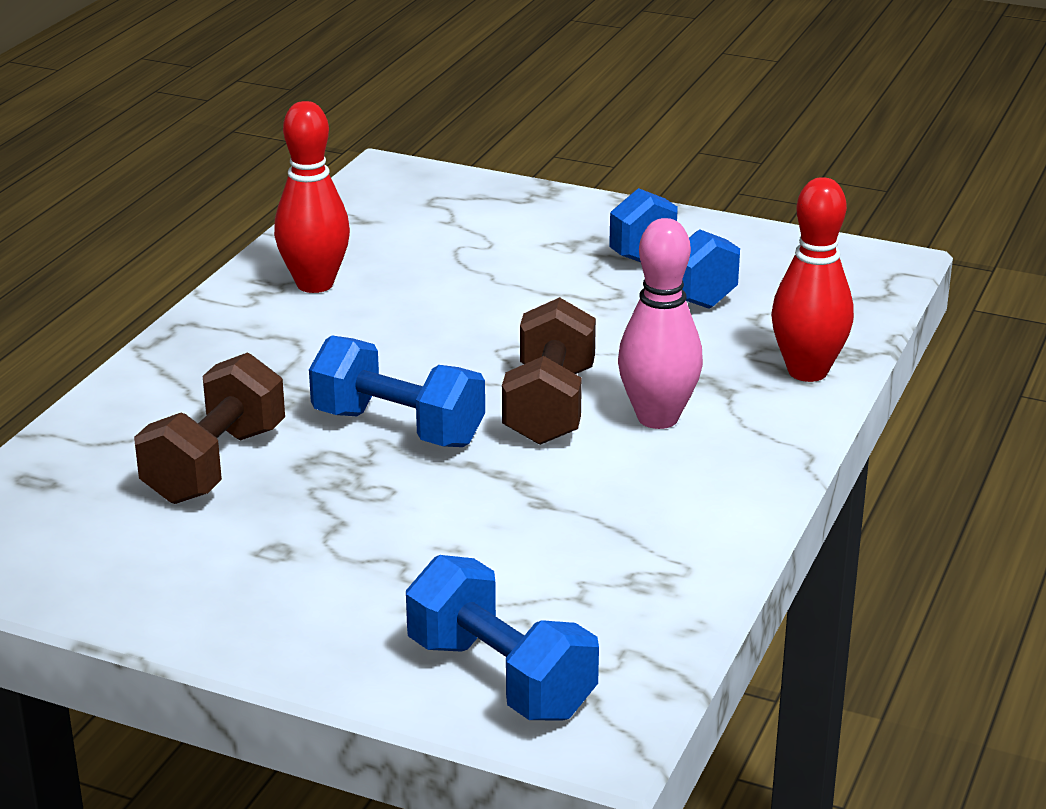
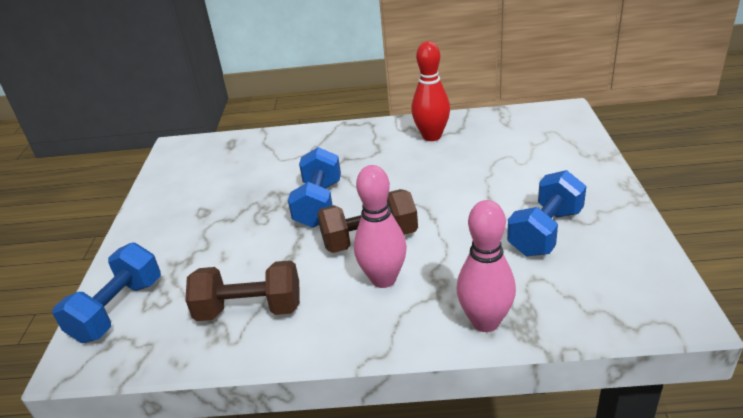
camera: 70 degrees right, 5 degrees up
(215, 464) = (262, 173): brown dumbbell -> brown dumbbell (250, 309)
(807, 371) = (485, 322): red bowling pin -> pink bowling pin

